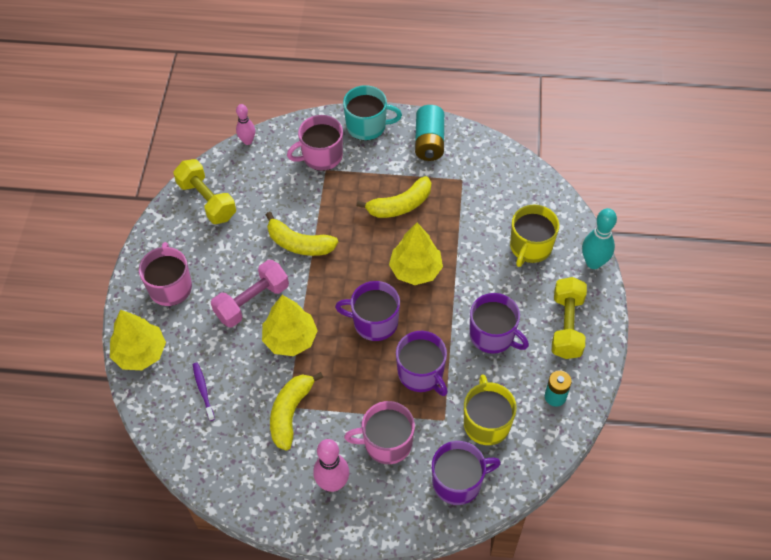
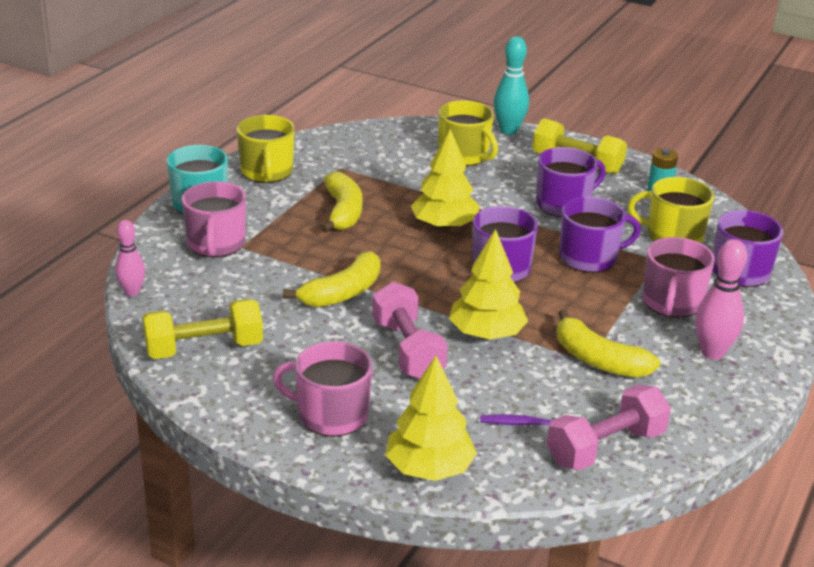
camera: 70 degrees left, 25 degrees down
(196, 441) = (605, 447): none -> pink dumbbell
(429, 142) = (267, 172): turquoise battery -> yellow mug

